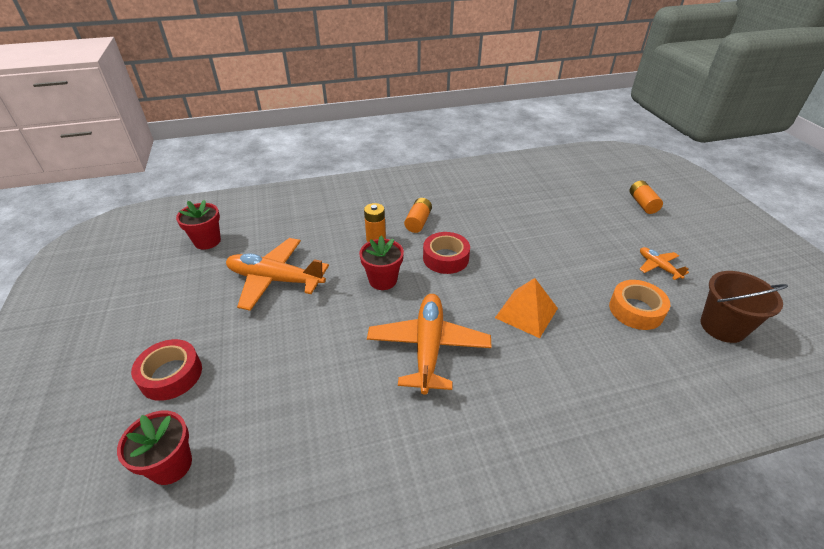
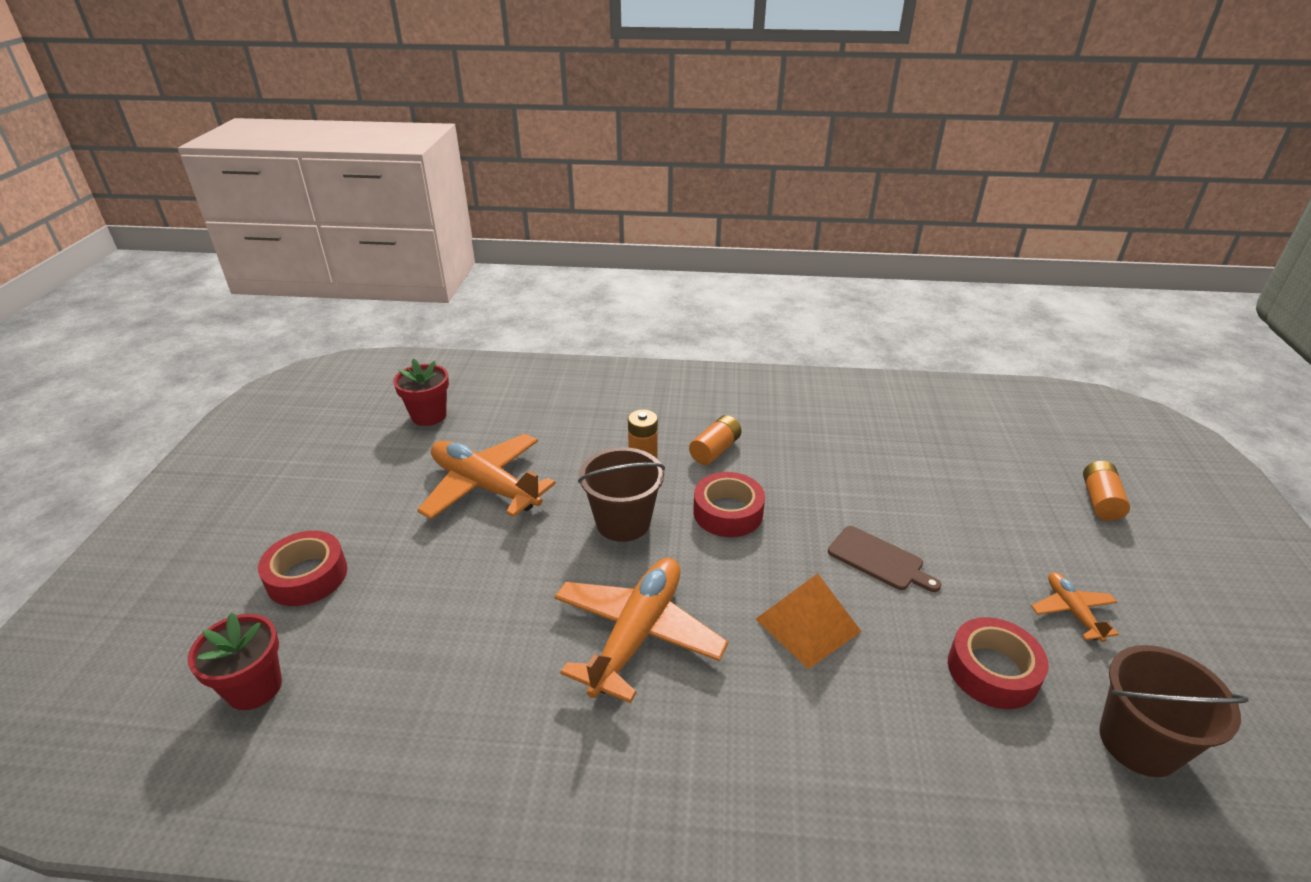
camera: 20 degrees right, 5 degrees down
(383, 280) = (623, 522): red flower pot -> brown bucket
(546, 264) = (879, 560): none -> brown cutting board
(636, 310) = (992, 671): orange tape -> red tape

